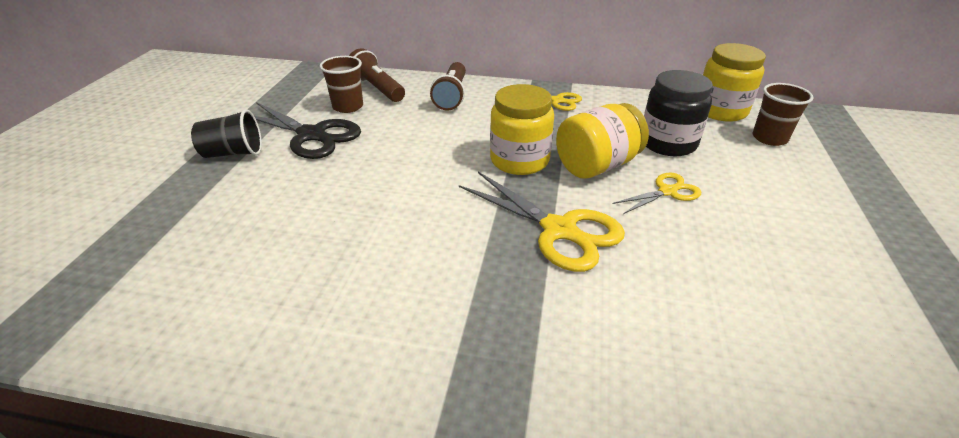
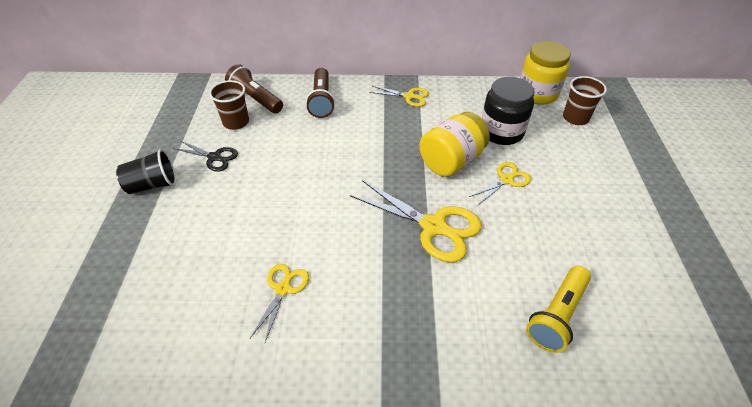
camera: 10 degrees left, 10 degrees up
(311, 135) = (214, 157): black scissors -> black scissors, size x0.56
(345, 274) = (283, 289): none -> yellow scissors
(519, 160) = (391, 163): yellow jar -> none
(721, 356) = (557, 315): none -> yellow flashlight

